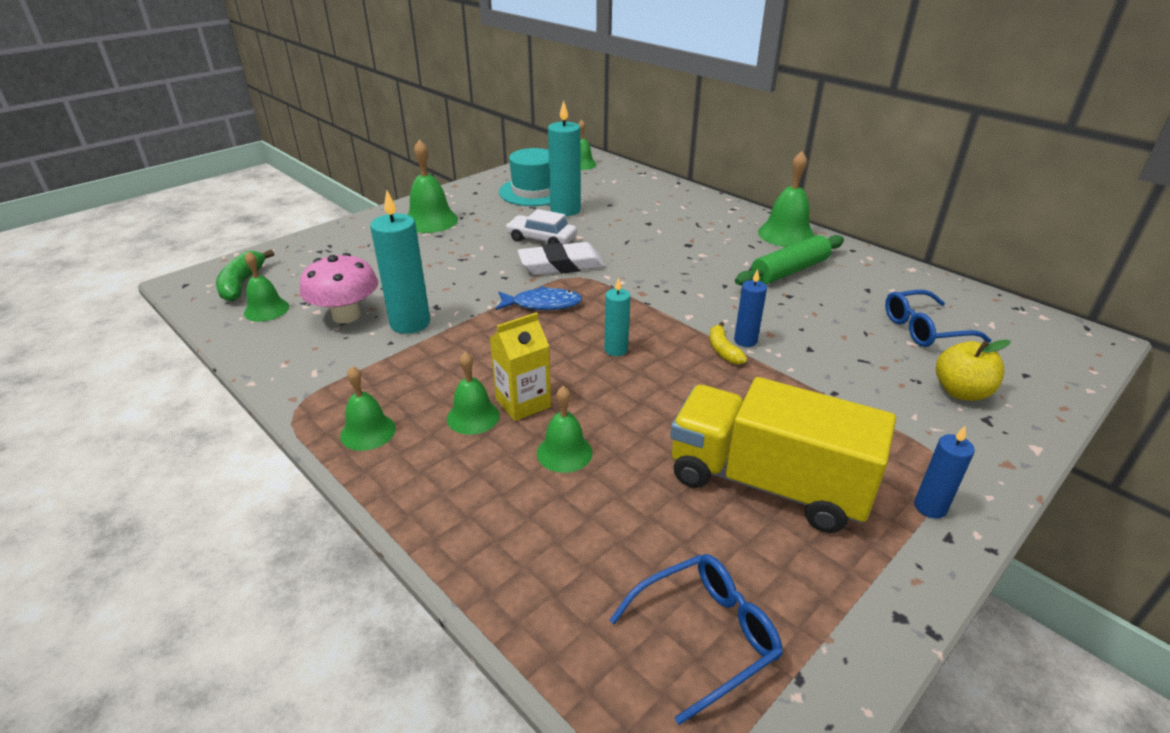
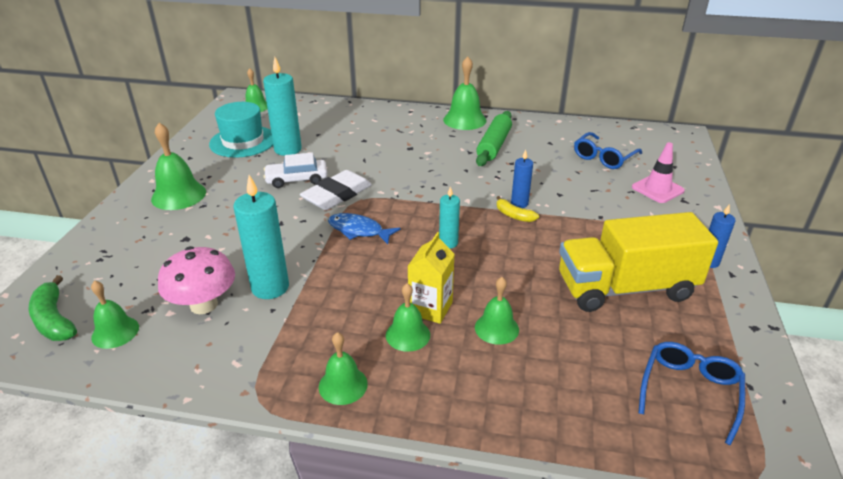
camera: 35 degrees left, 0 degrees up
(542, 304) = (359, 230): blue fish -> blue fish turned 120 degrees counterclockwise
(961, 392) = (657, 189): yellow apple -> pink traffic cone

